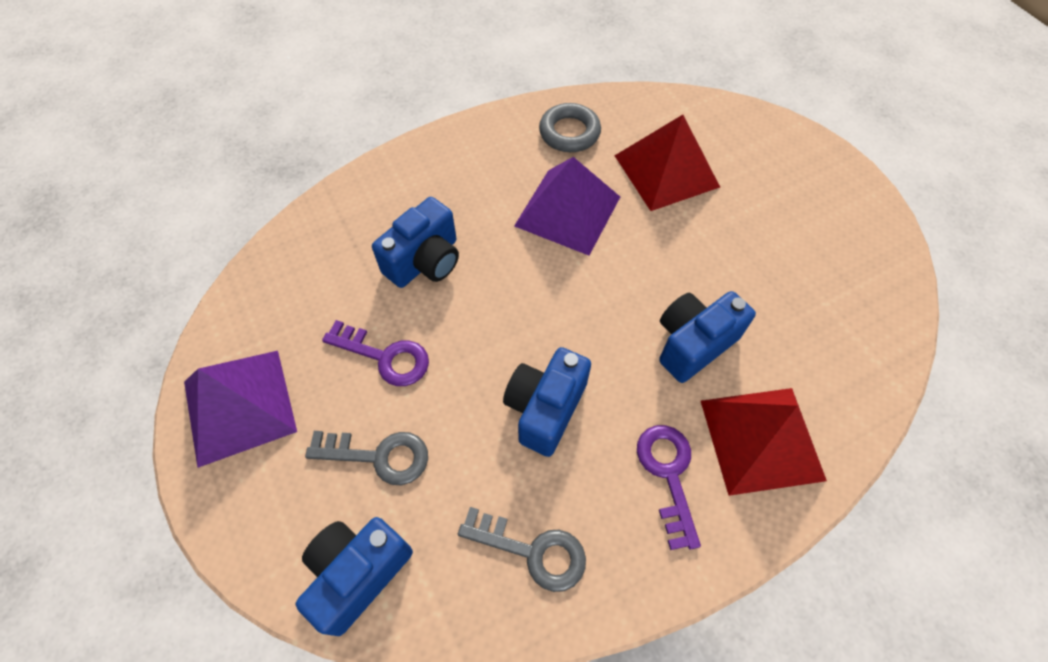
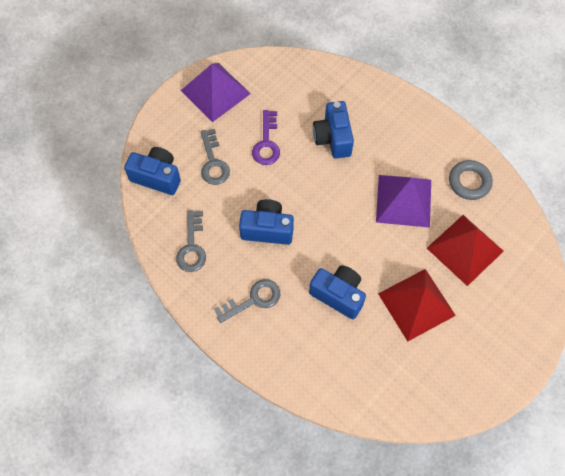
camera: 70 degrees right, 5 degrees up
(425, 261) = (333, 138): blue camera -> blue camera turned 60 degrees clockwise
(668, 475) = (253, 300): purple key -> grey key
(761, 439) = (291, 344): red pyramid -> red pyramid (416, 304)

